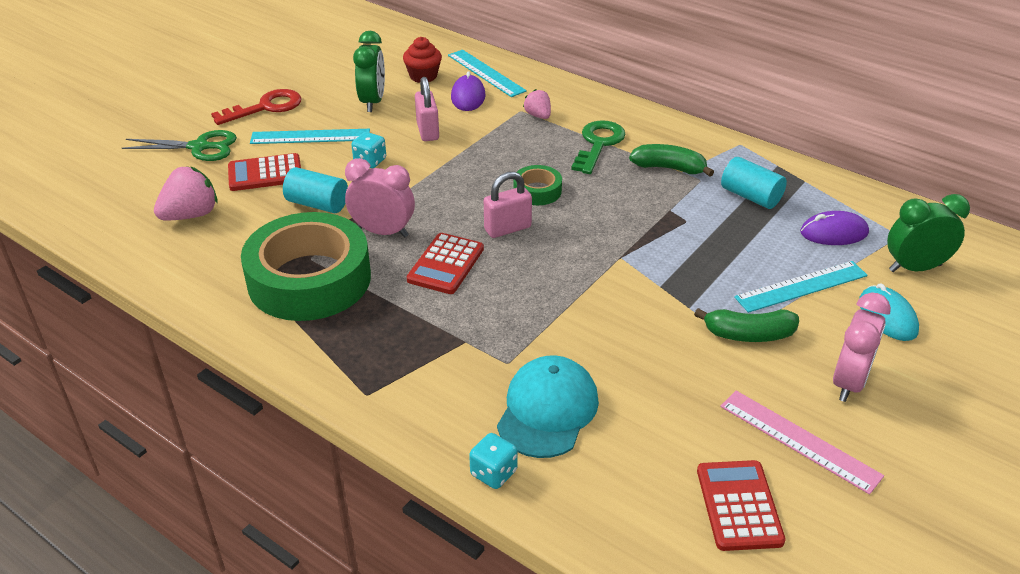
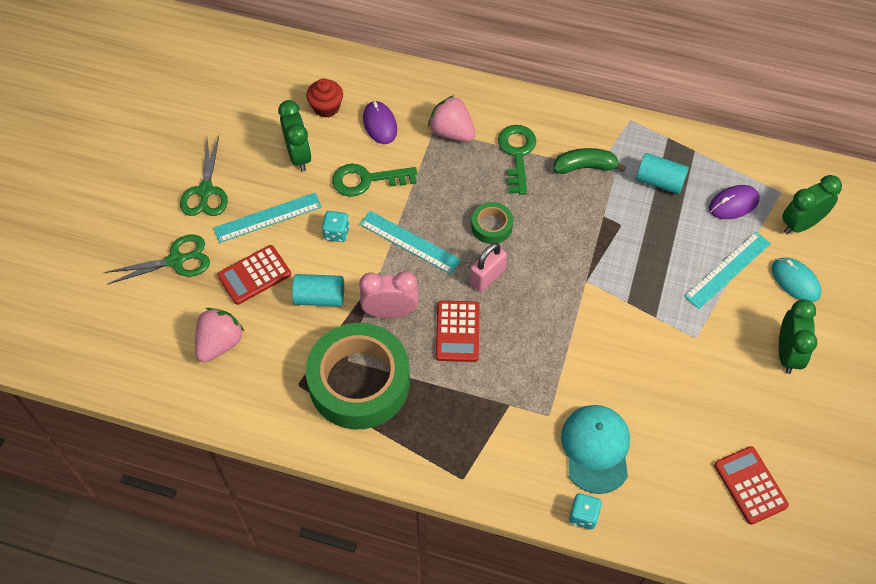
camera: 20 degrees left, 20 degrees up
(266, 107) = (205, 191): red key -> green scissors
(427, 131) = (366, 180): pink padlock -> green key
(486, 73) = (380, 87): turquoise ruler -> turquoise ruler (409, 242)
(538, 115) = (452, 132): pink strawberry -> pink strawberry, size x1.69
(748, 334) = (706, 330): green banana -> none
(799, 440) = (770, 417): pink ruler -> none
(849, 382) = (787, 353): pink clock -> green clock

